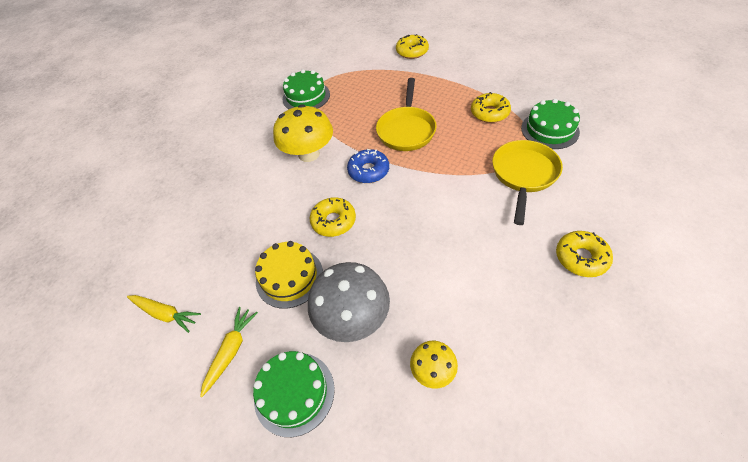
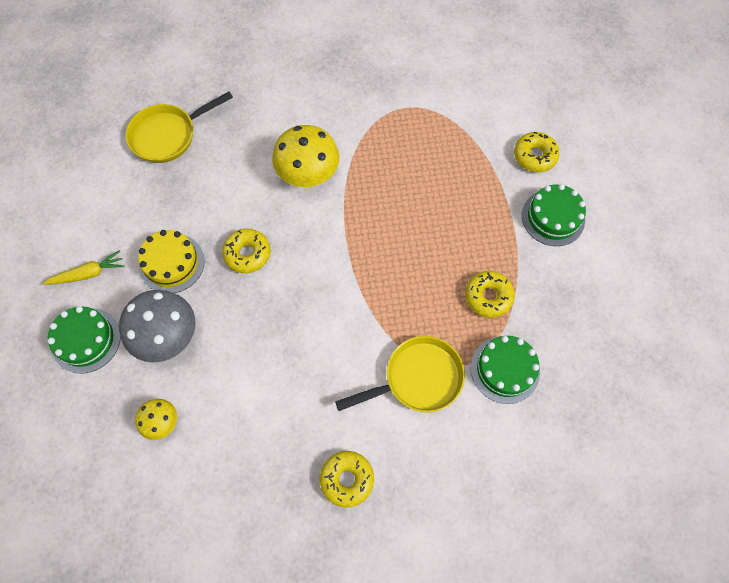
camera: 45 degrees right, 15 degrees up
(165, 314) = (85, 204): yellow carrot -> none
(306, 97) = (382, 110): green cake -> green cake (553, 217)
(368, 171) = (324, 240): blue donut -> none
(406, 130) = (403, 235): yellow pan -> yellow pan (168, 135)

